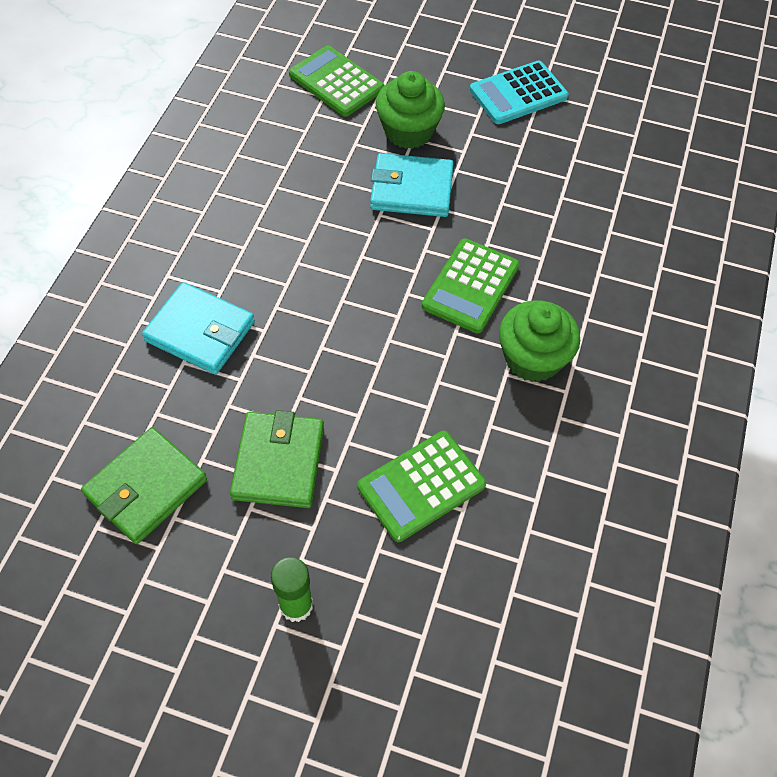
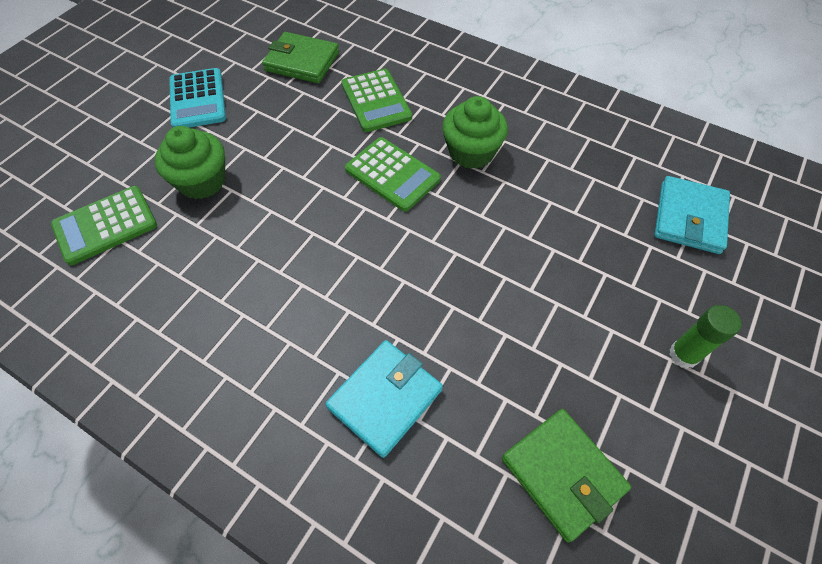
camera: 75 degrees left, 0 degrees up
(278, 462) = (545, 347): green wallet -> green wallet (302, 61)
(411, 189) = (272, 193): turquoise wallet -> turquoise wallet (689, 218)
(421, 486) = (577, 246): green calculator -> green calculator (376, 101)

